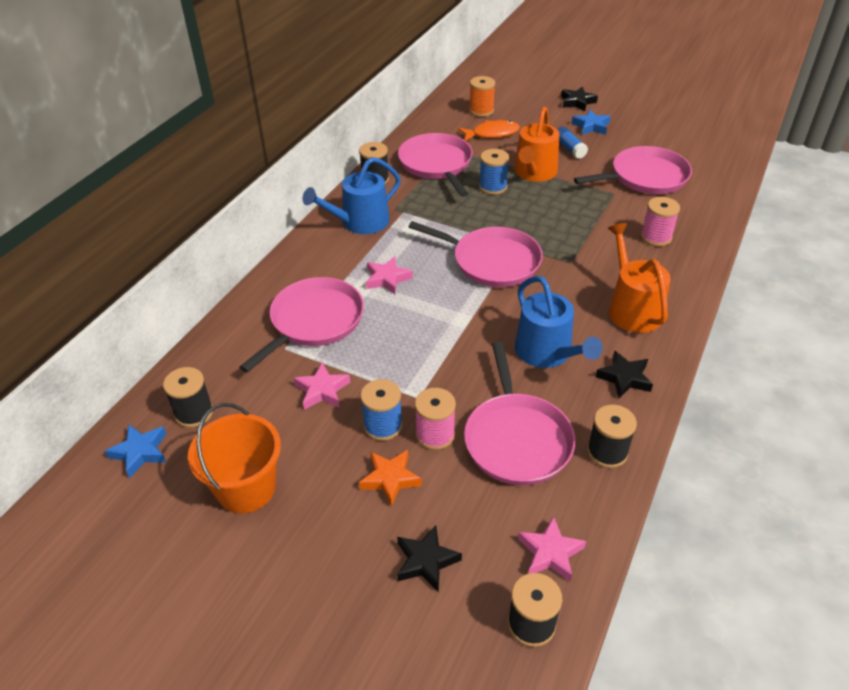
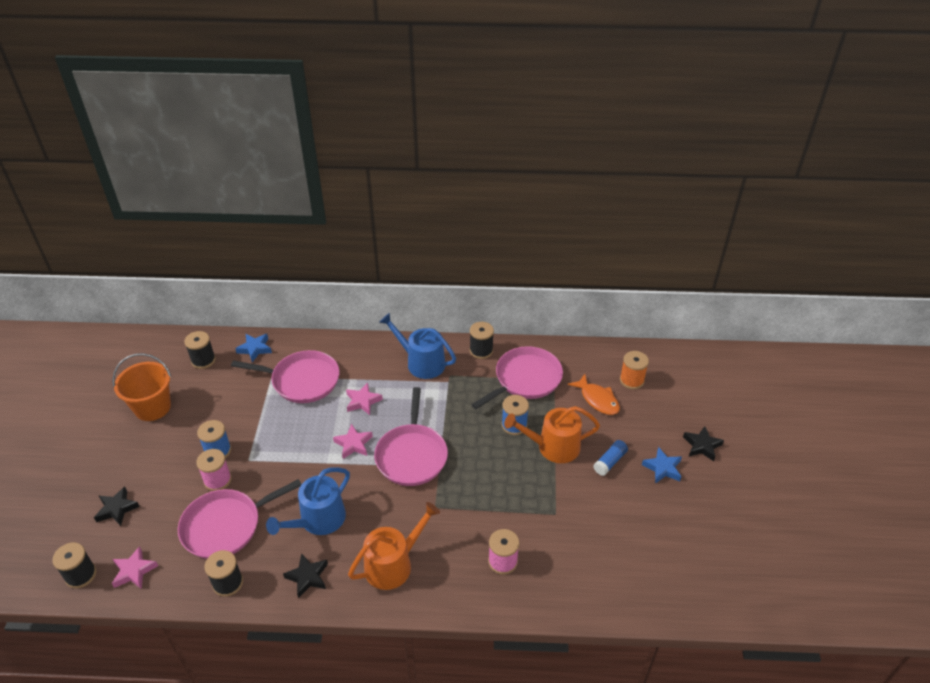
camera: 65 degrees right, 0 degrees up
(140, 452) = (168, 352): blue star -> blue star (255, 349)
(322, 390) = (239, 409): pink star -> pink star (353, 444)
(390, 479) = (175, 470): orange star -> none
(645, 177) = (597, 532): pink pan -> none

